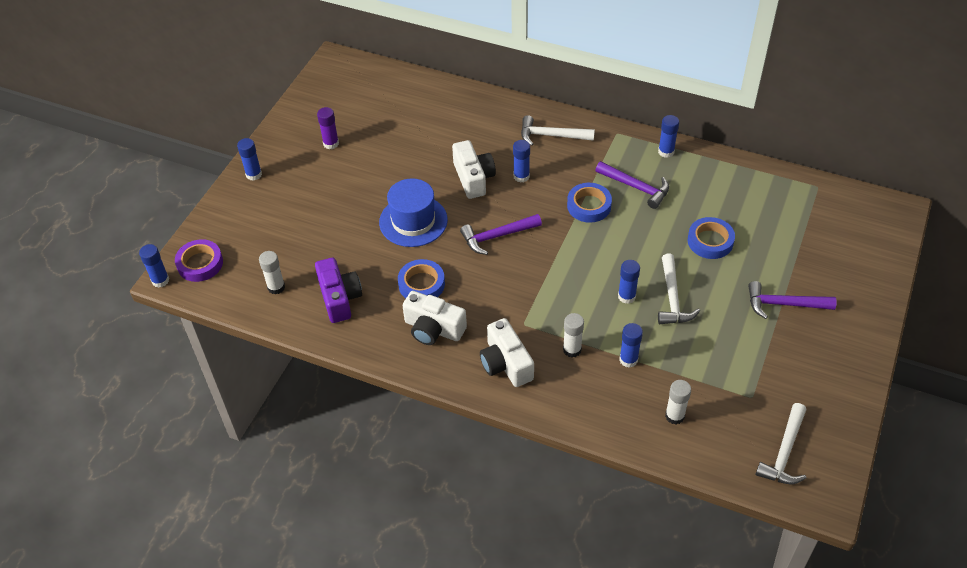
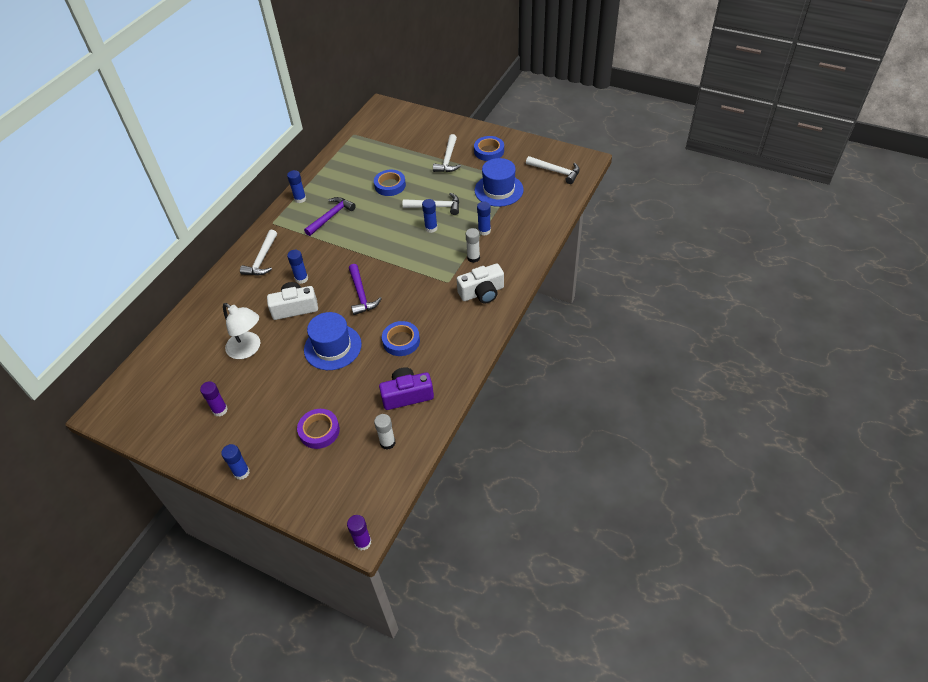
camera: 85 degrees left, 0 degrees up
(160, 280) = (363, 542): blue glue stick -> purple glue stick
(200, 264) = (348, 508): purple tape -> purple tape (319, 431)
(411, 150) = (248, 349): none -> white lamp
(433, 329) = (446, 333): white camera -> none
(589, 206) = (342, 242): blue tape -> blue tape (489, 151)
(674, 416) = (529, 213): white glue stick -> none
(723, 374) = (498, 190): none -> blue hat
(783, 304) = (448, 159): purple hammer -> white hammer

